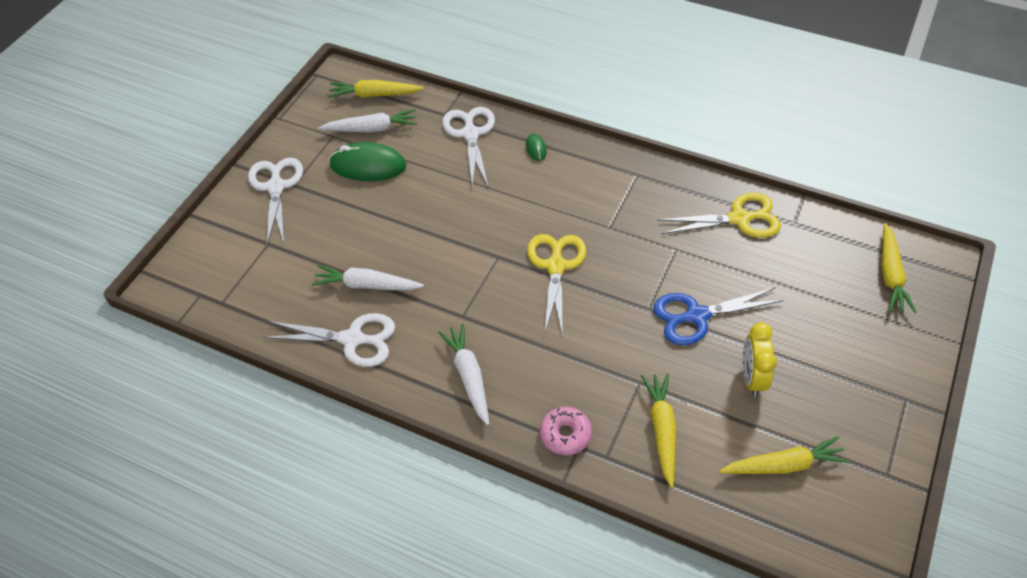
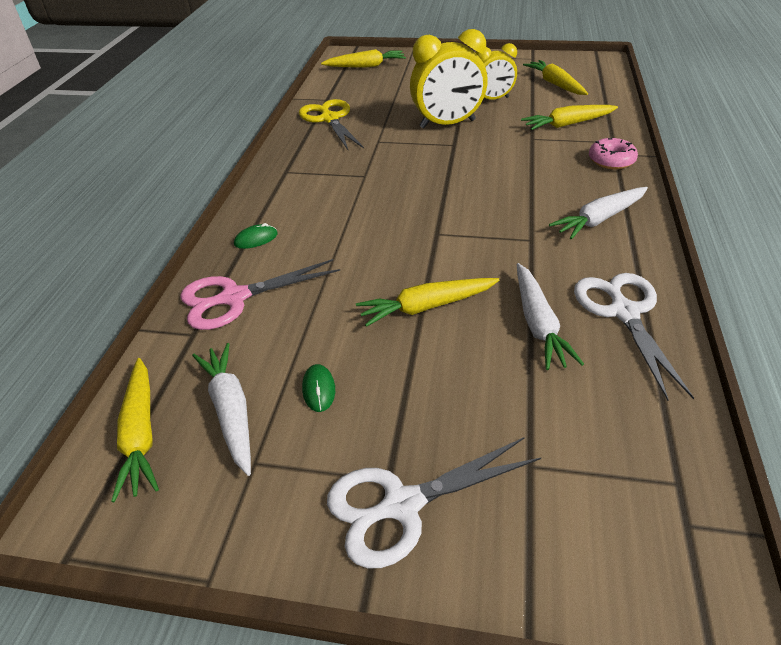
camera: 105 degrees left, 10 degrees down
(368, 166) = (319, 389): green mouse -> green mouse, size x0.46
(413, 230) = (426, 307): none -> yellow carrot
(470, 134) = (234, 298): white scissors -> pink scissors
(556, 266) = (431, 195): yellow scissors -> none
(697, 316) = (447, 124): blue scissors -> yellow clock

